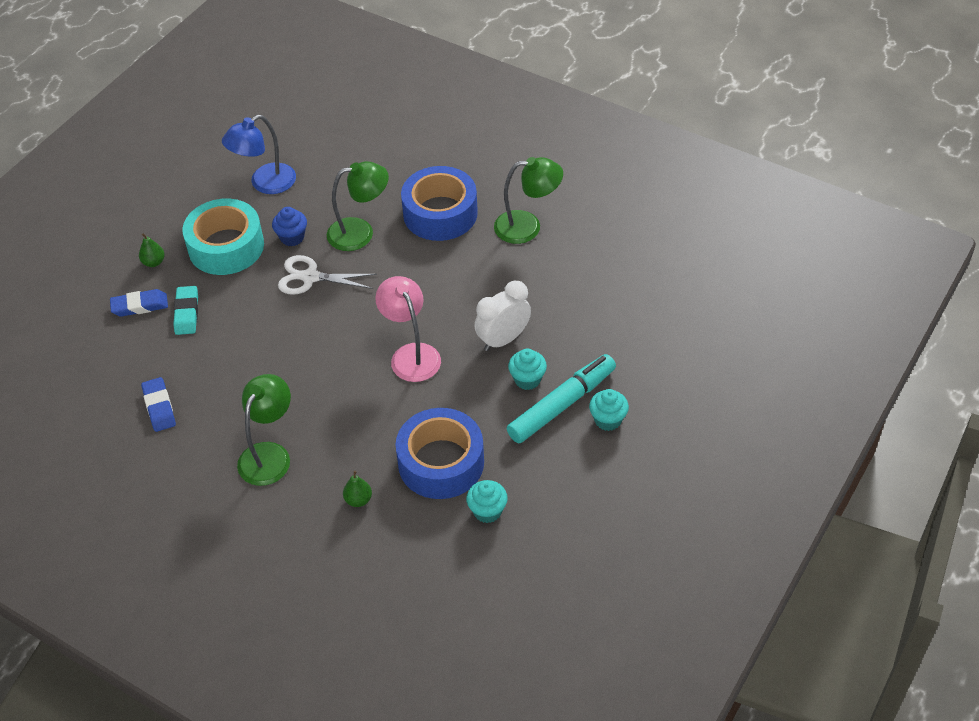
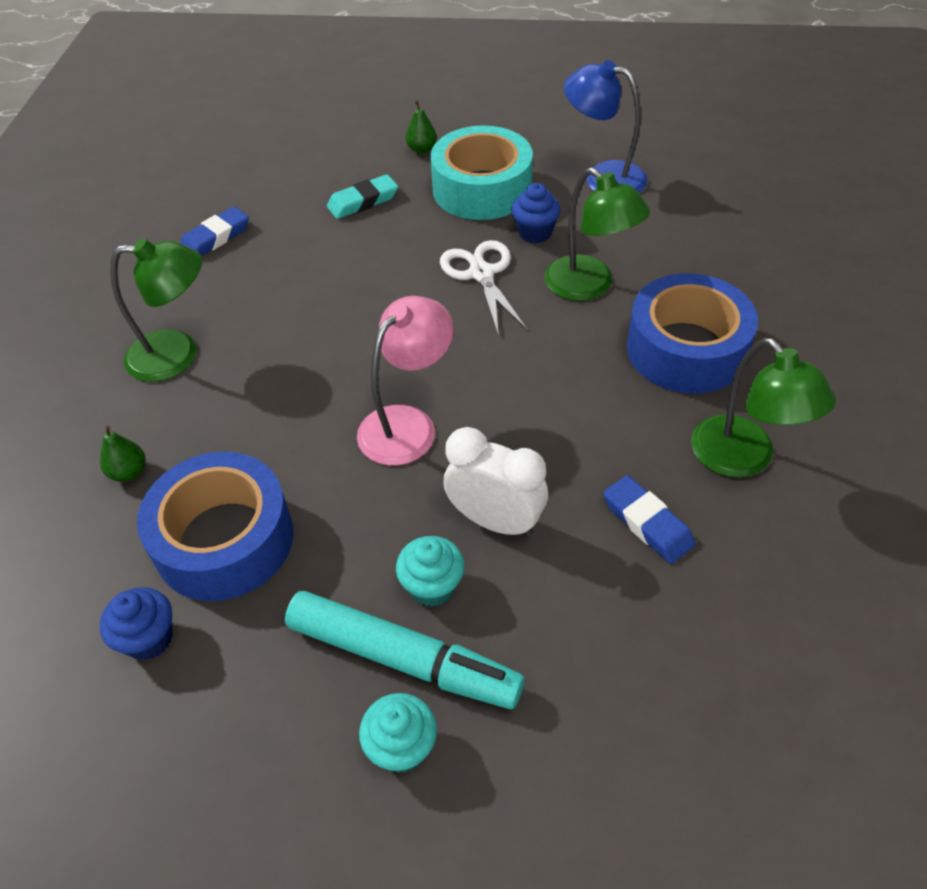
camera: 65 degrees right, 0 degrees up
(140, 306) = (353, 166): blue eraser -> blue eraser (647, 523)
(487, 511) = (149, 638): turquoise cupcake -> blue cupcake

